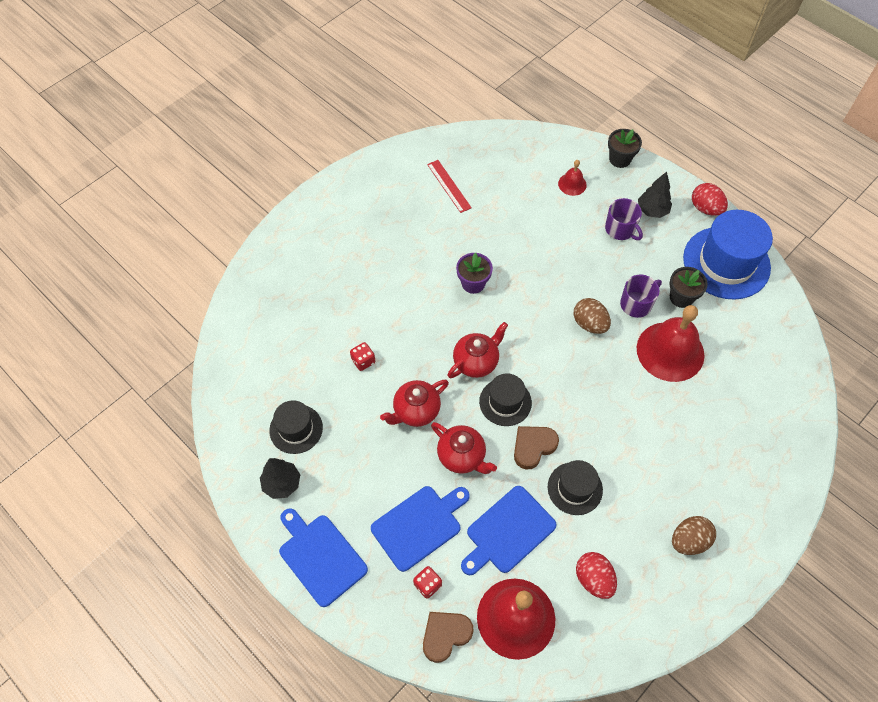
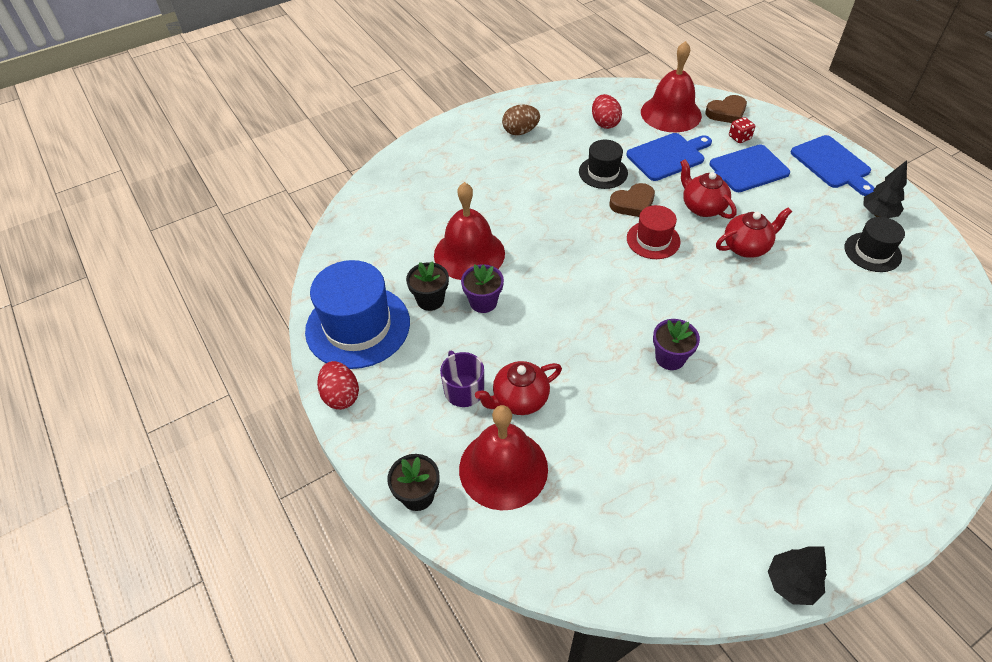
camera: 165 degrees left, 10 degrees down
(363, 361) = (805, 299): red dice -> none
(449, 186) = (687, 503): red ruler -> none
(476, 362) = (678, 278): red teapot -> red teapot (519, 399)
(505, 402) = (653, 240): black hat -> red hat
(572, 184) = (503, 468): red bell -> red bell, size x2.13
(589, 324) = (543, 292): brown egg -> none
(636, 304) = (483, 302): purple mug -> purple flower pot
(652, 210) = (411, 406): black tree -> black tree (791, 583)

